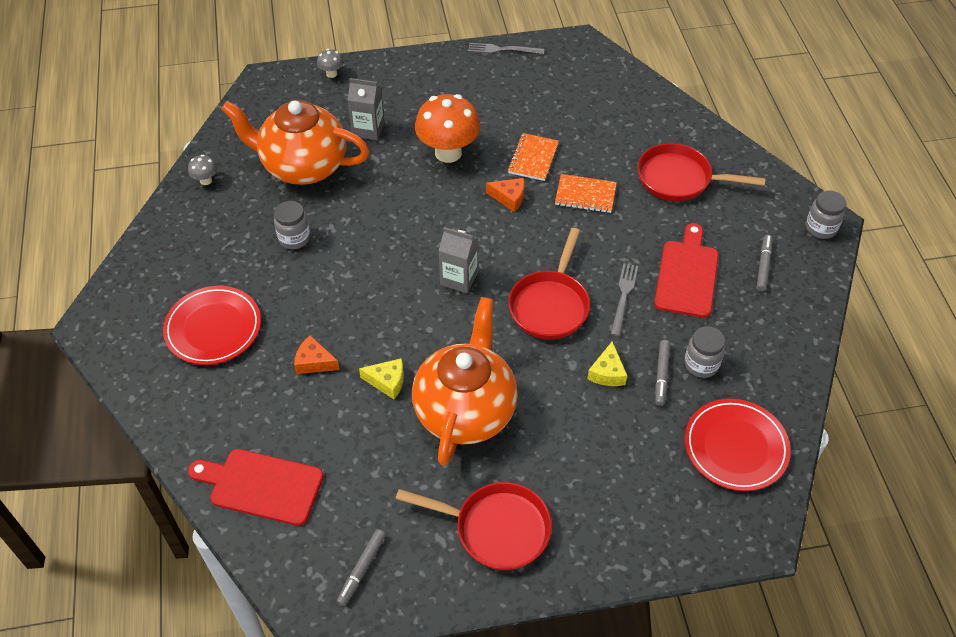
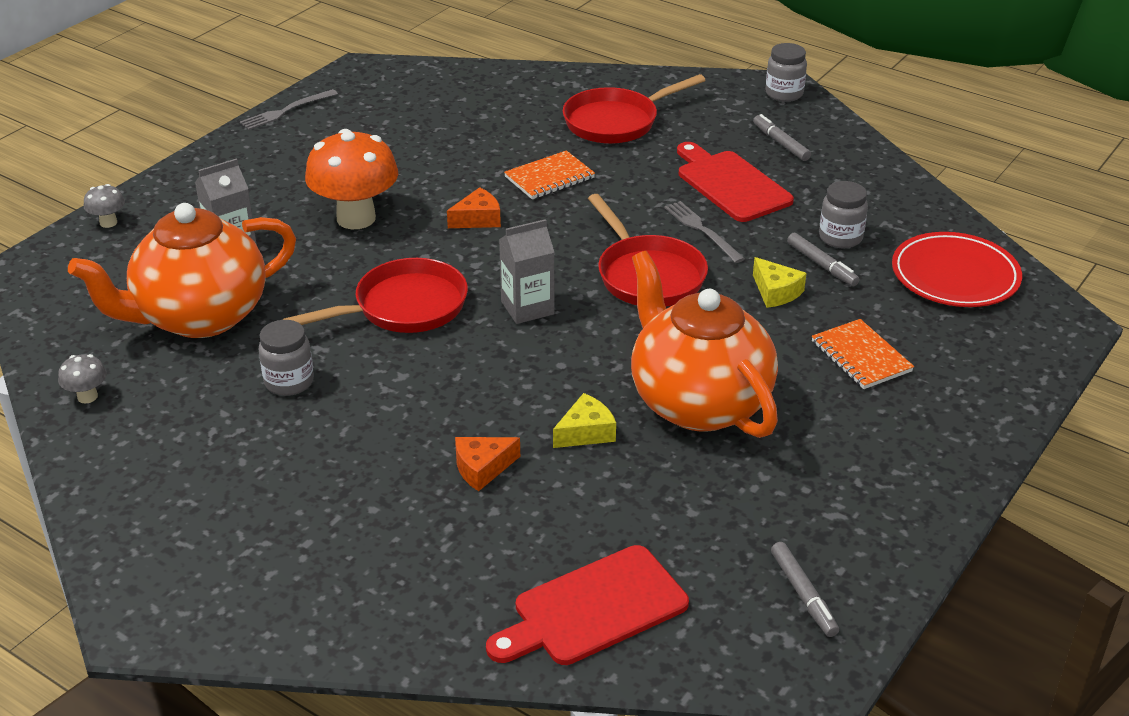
camera: 45 degrees left, 15 degrees down
(213, 328) = (314, 517): red plate -> none
(496, 529) = (868, 469): red pan -> red pan (404, 307)
(533, 158) = (454, 177): orange notebook -> orange notebook (861, 356)

